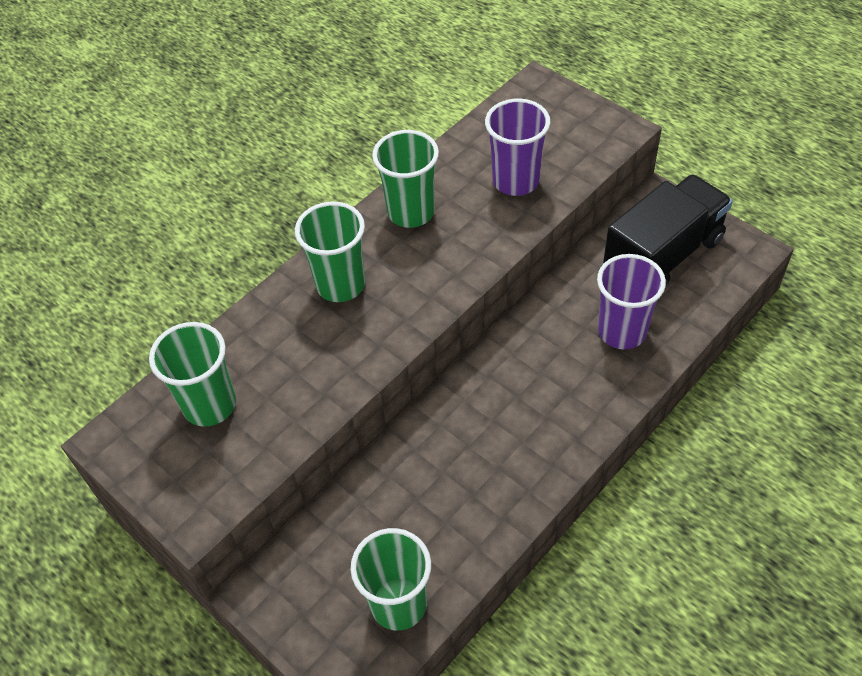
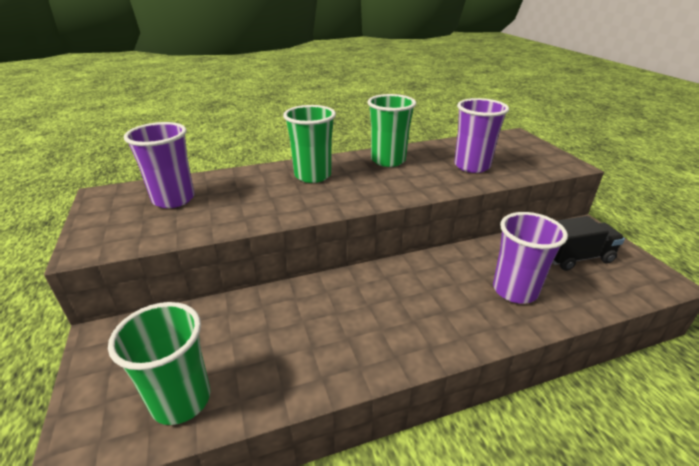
camera: 25 degrees right, 20 degrees down
(210, 405) = (173, 199): green cup -> purple cup
(663, 255) = (575, 257): black truck -> black truck, size x0.63

